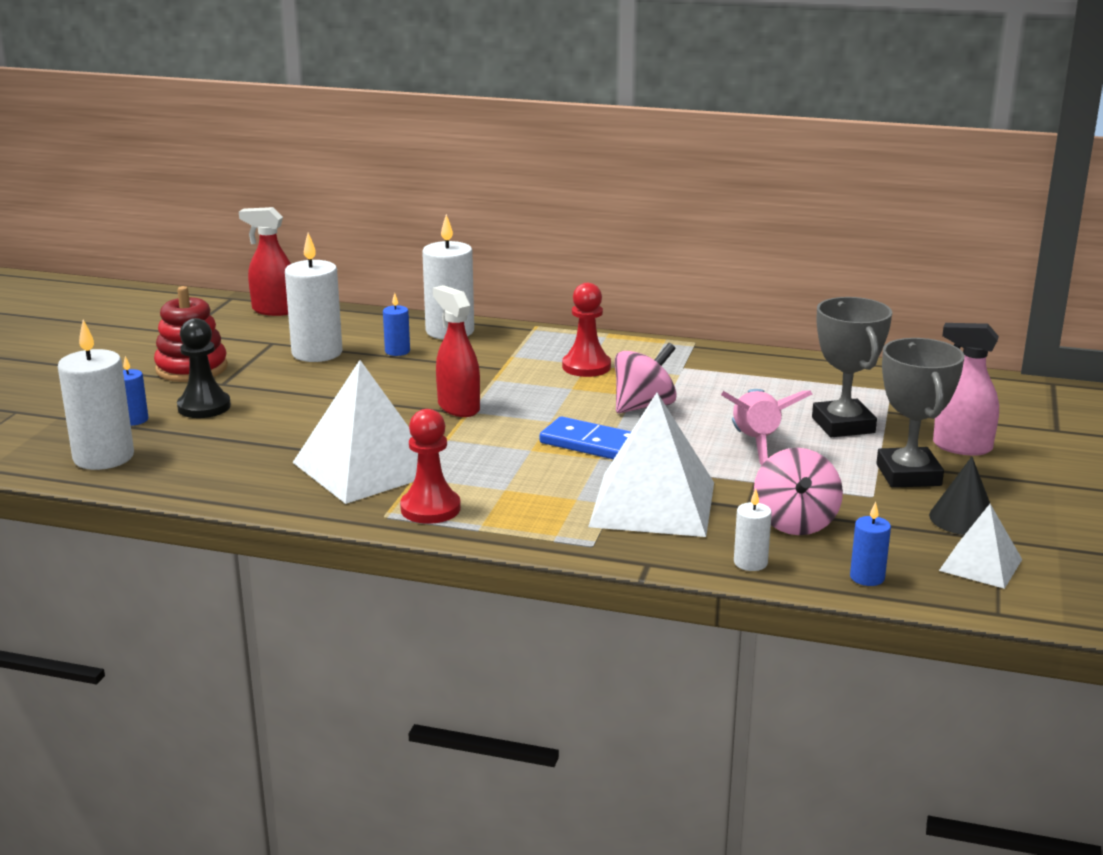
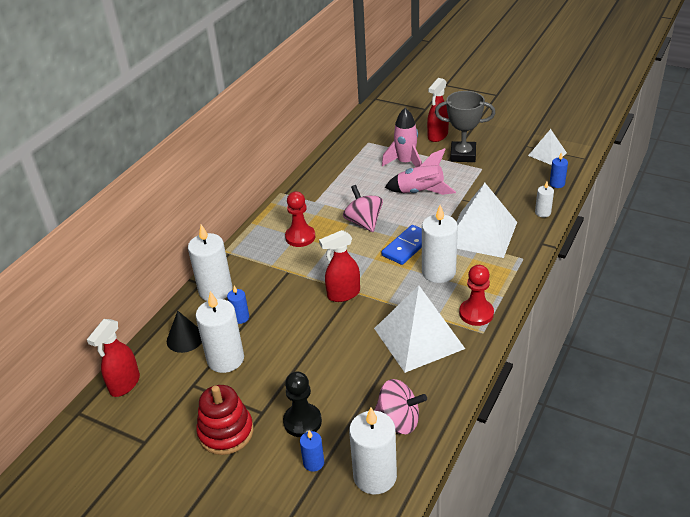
camera: 75 degrees left, 15 degrees up
(530, 473) = (438, 272): none -> white candle
(795, 522) = (505, 194): pink spinning top -> pink spinning top (398, 421)
(843, 425) = (405, 163): grey trophy -> pink rocket
(961, 447) = (437, 136): pink spray bottle -> red spray bottle
(963, 518) = (507, 150): black cone -> black cone (185, 338)

